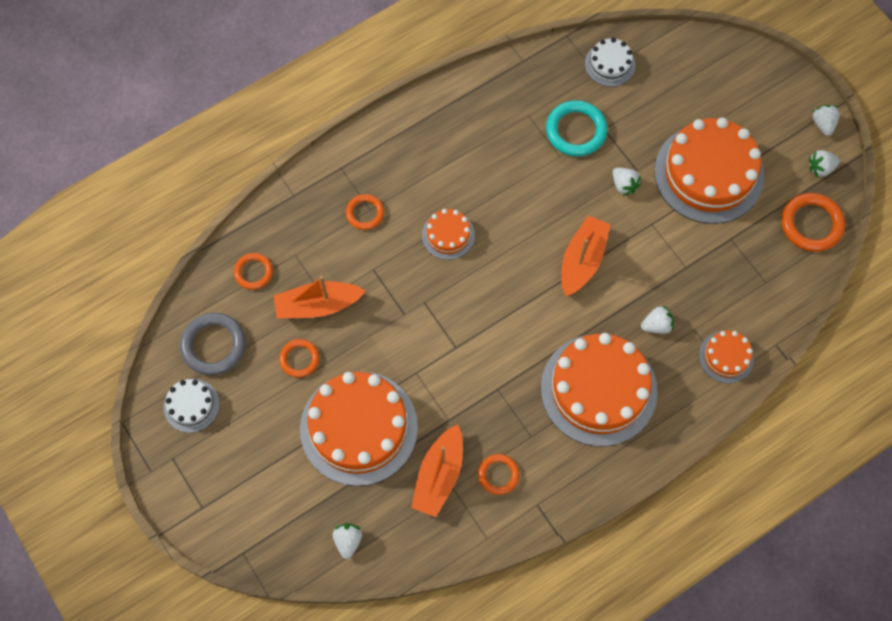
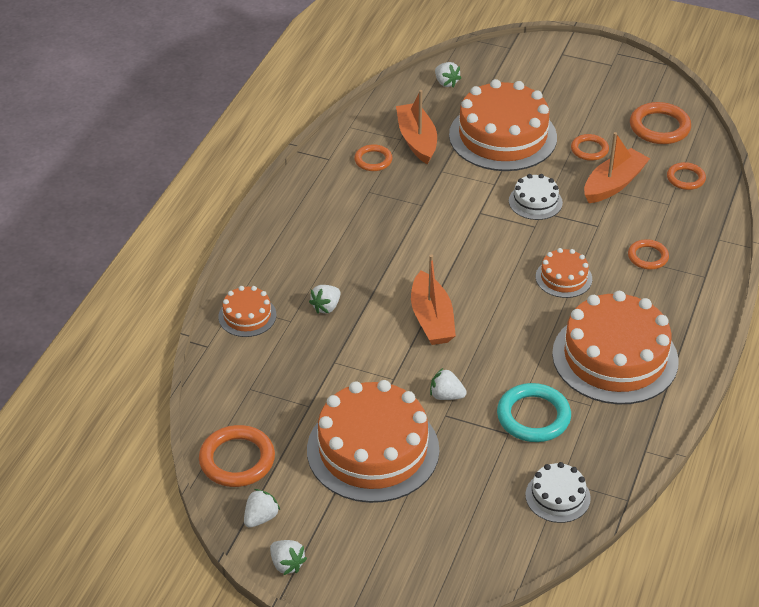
camera: 145 degrees right, 25 degrees down
(191, 405) = (633, 92): white cake -> white cake (535, 202)
(213, 345) = (659, 127): grey ring -> orange ring
(598, 389) = (340, 243): orange cake -> orange cake (615, 357)

